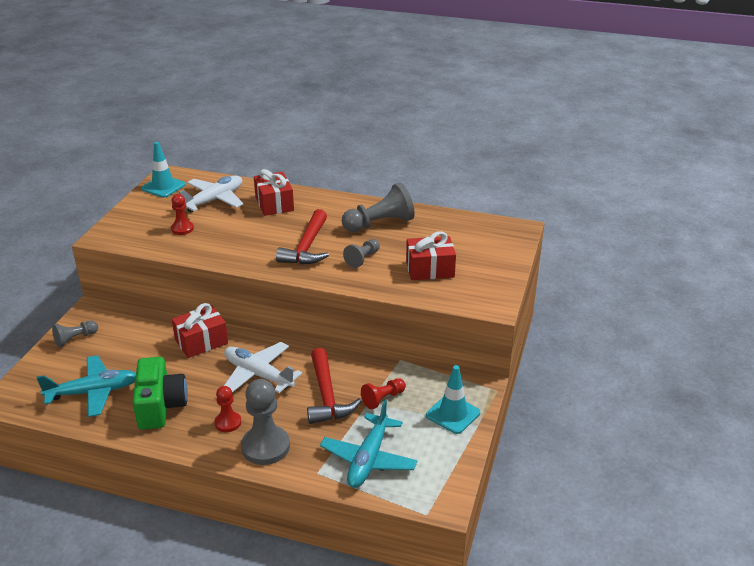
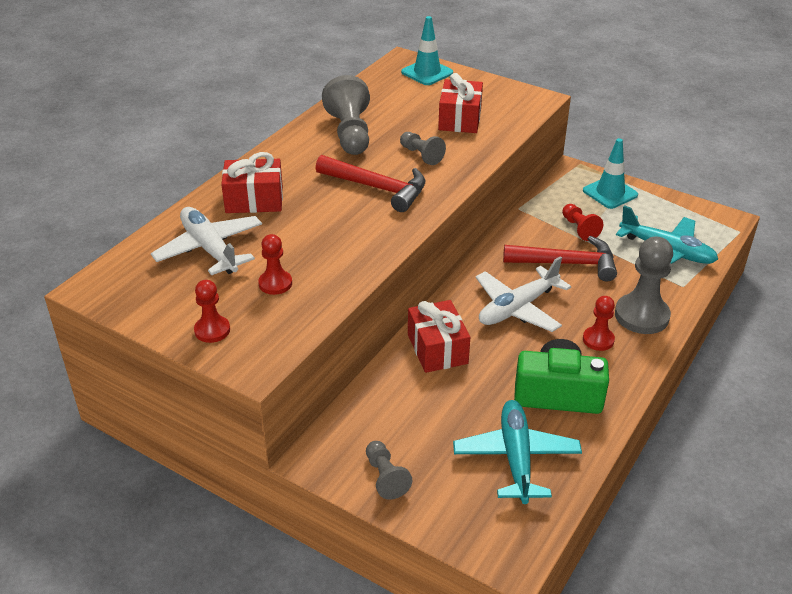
camera: 75 degrees left, 5 degrees up
(133, 217) = (212, 330): none -> red pawn
(163, 187) = (132, 295): turquoise traffic cone -> turquoise traffic cone (427, 73)

